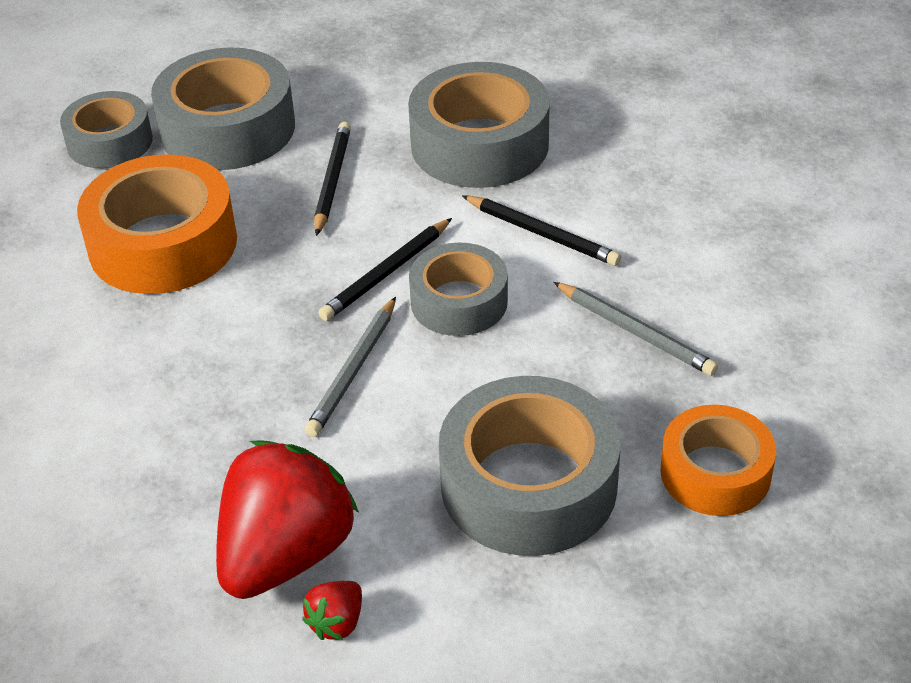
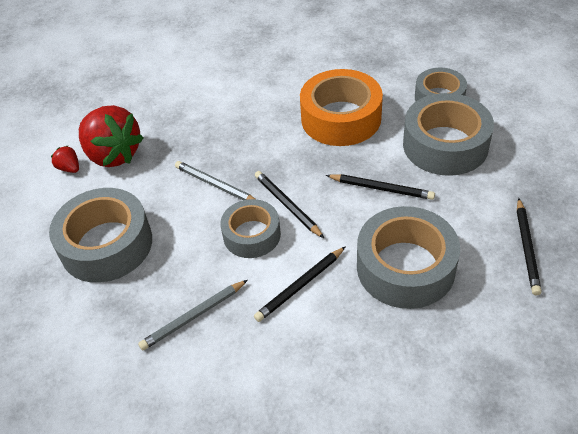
camera: 105 degrees right, 5 degrees up
(420, 54) = (527, 248): none -> black pencil
(715, 473) = (71, 329): orange tape -> none

